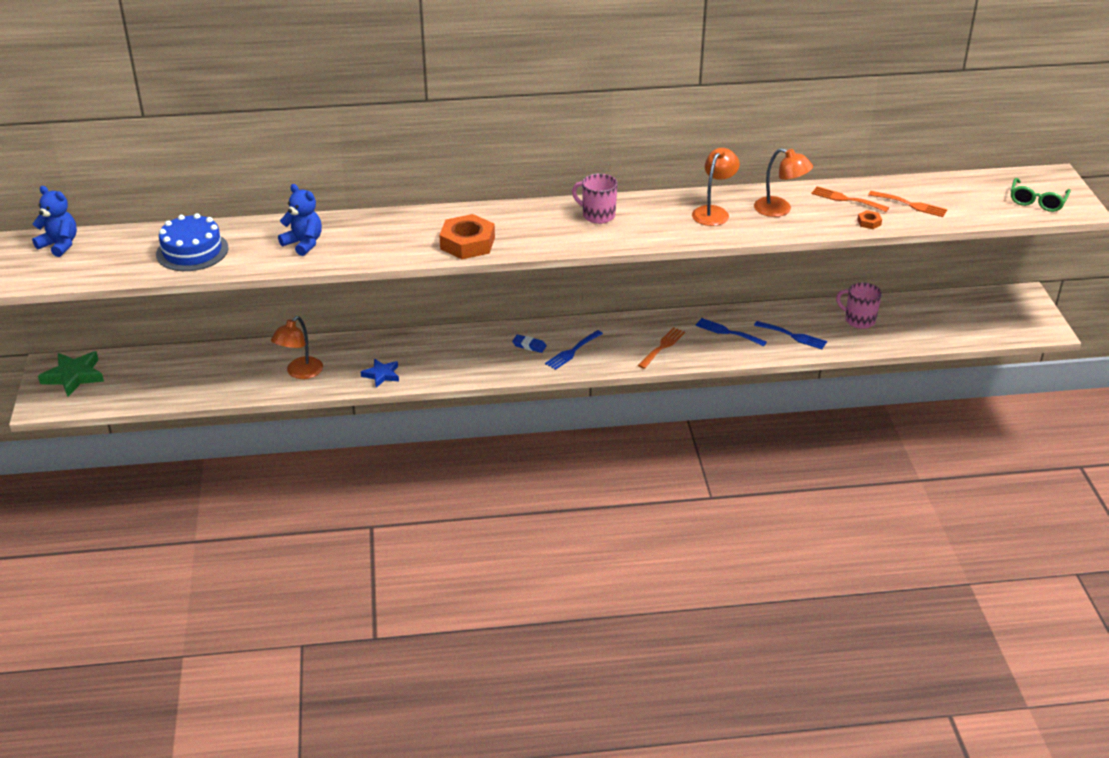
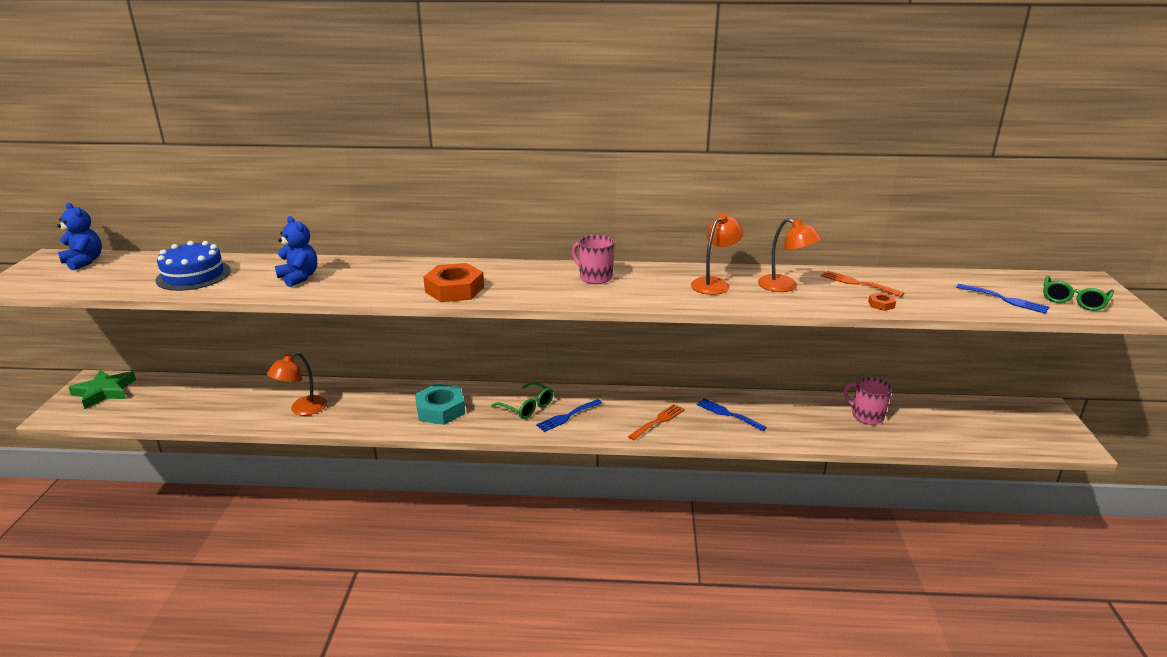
camera: 10 degrees right, 10 degrees down
(381, 375) = (375, 419): blue star -> none
(443, 358) = (440, 410): none -> turquoise nut
(529, 346) = (527, 407): blue eraser -> green glasses
(793, 336) = (795, 424): blue fork -> blue fork (1005, 300)
(911, 205) = (928, 293): orange fork -> none

